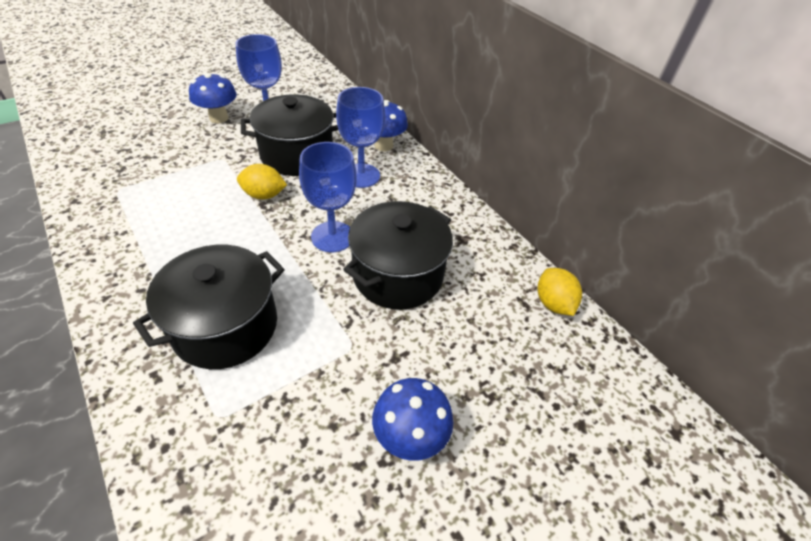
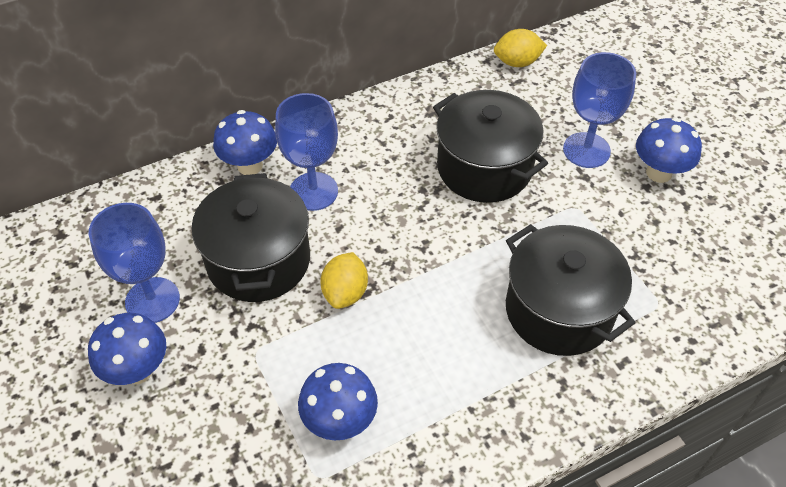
camera: 80 degrees left, 5 degrees up
(156, 197) = (340, 421): none -> blue mushroom
(332, 237) = (426, 221): blue goblet -> blue goblet (586, 150)

